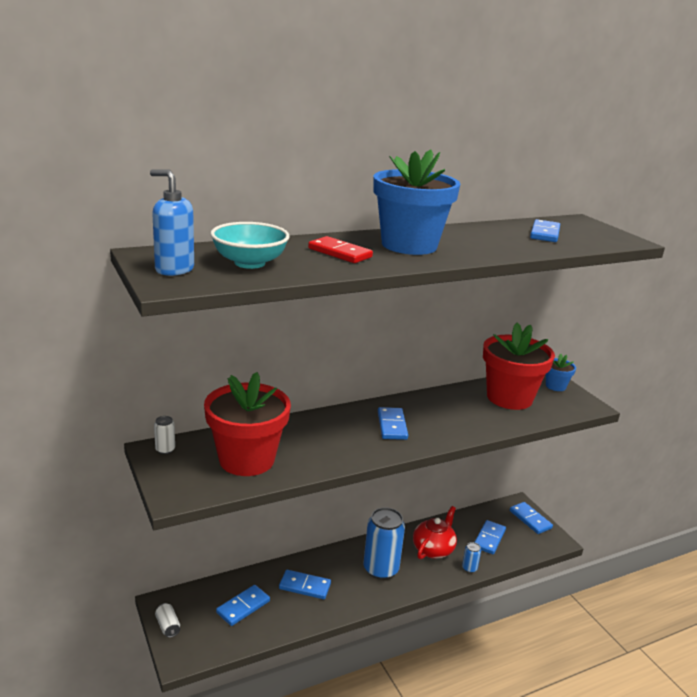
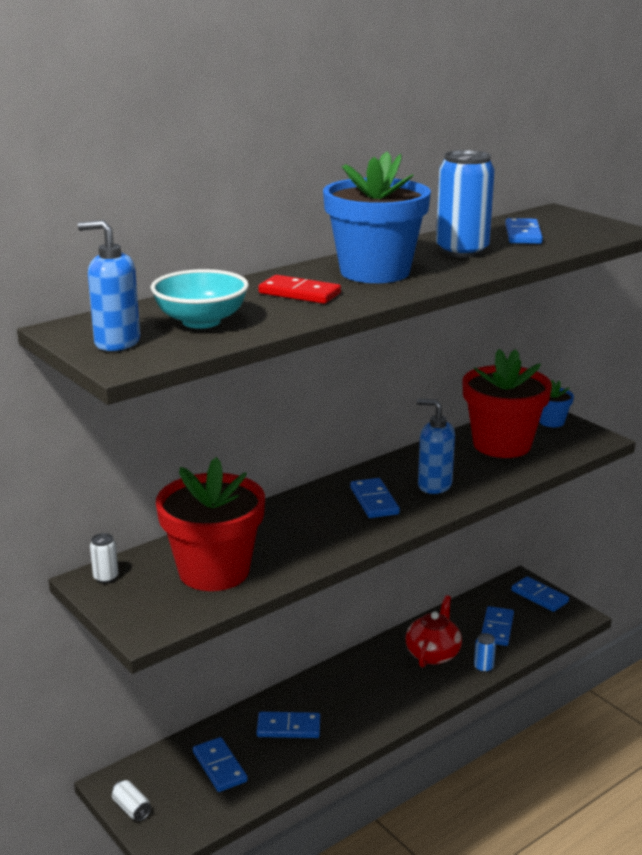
camera: 10 degrees left, 0 degrees up
(243, 607) = (219, 767): blue domino -> blue domino turned 60 degrees counterclockwise
(381, 569) = (376, 689): blue can -> blue can (462, 251)
(443, 421) = (434, 485): none -> blue soap dispenser

